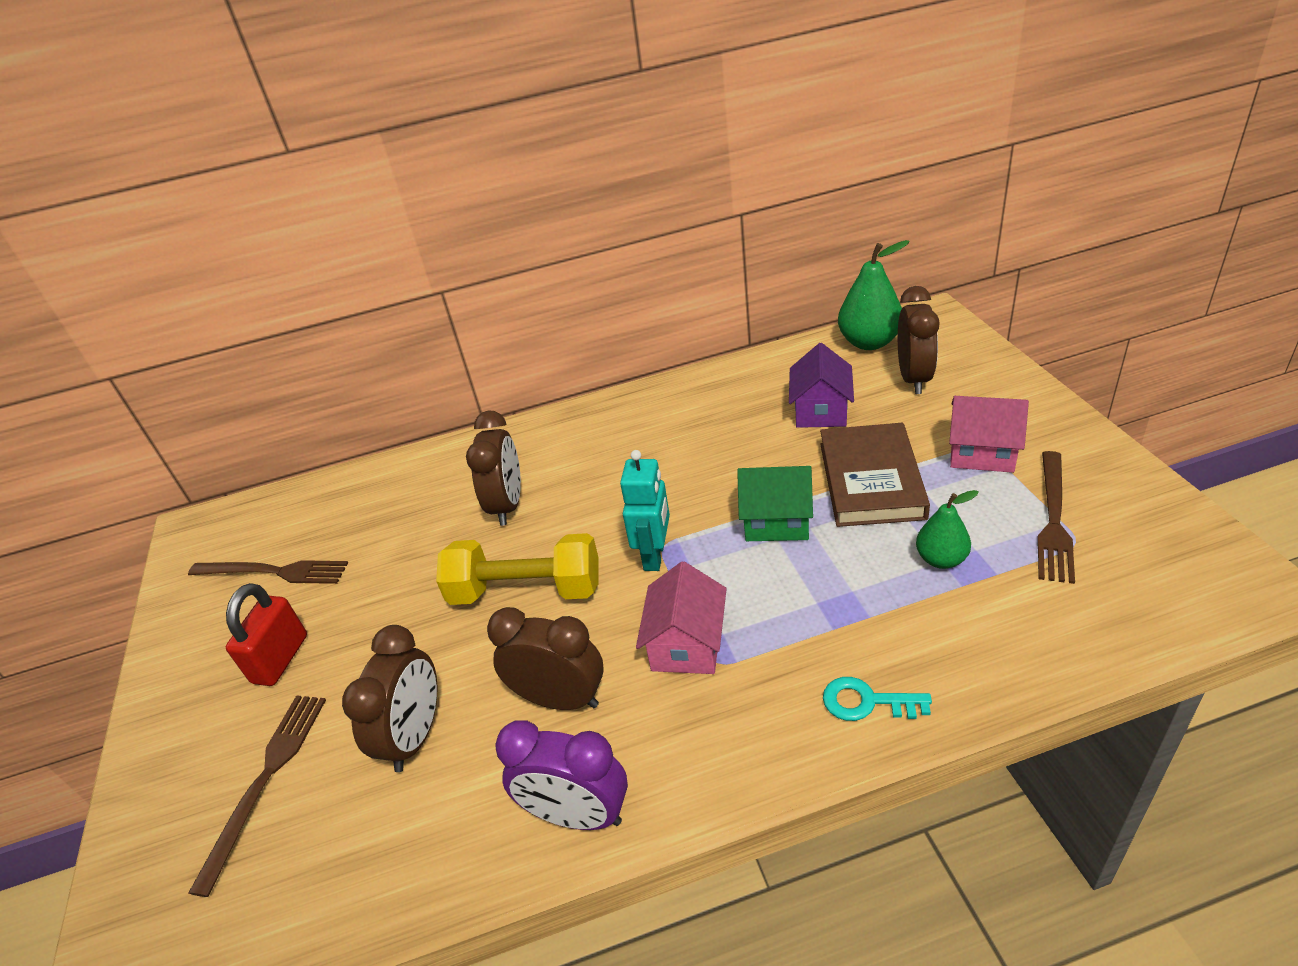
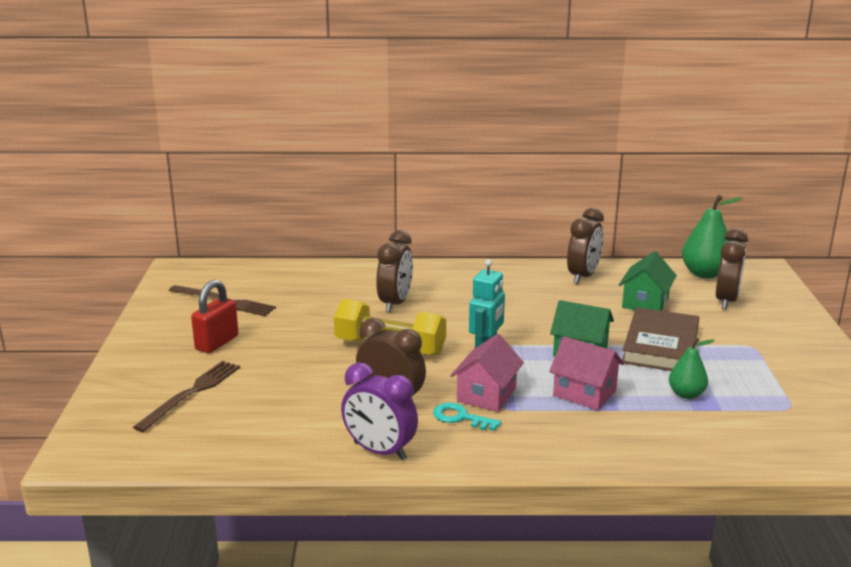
camera: 10 degrees right, 15 degrees down
(415, 736) = (291, 396): brown clock -> brown clock (583, 276)
(820, 411) = (645, 303): purple house -> green house
(867, 702) = (593, 446): turquoise key -> turquoise key (460, 418)
(982, 453) = (751, 349): pink house -> pink house (584, 393)
(1053, 519) = (781, 393): brown fork -> none

